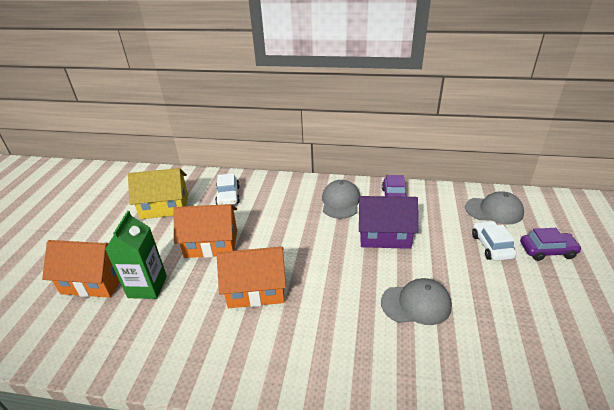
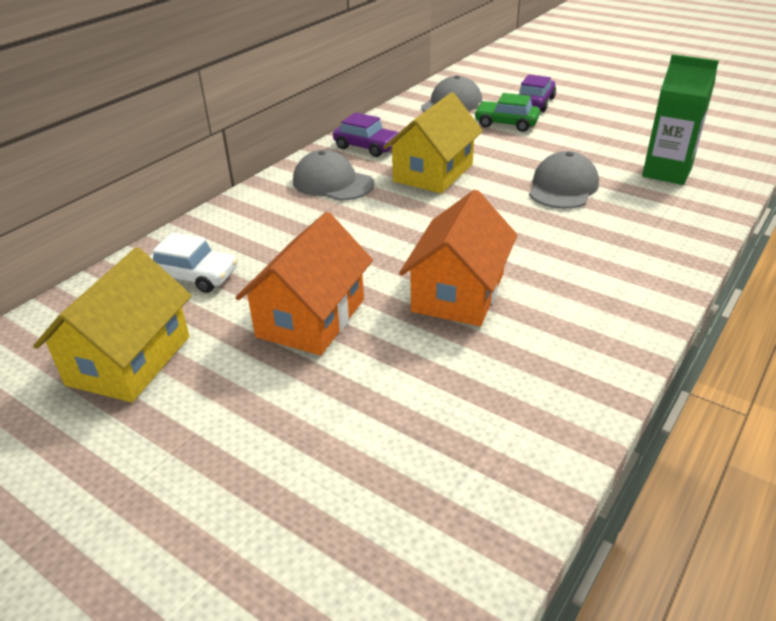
camera: 65 degrees left, 0 degrees up
(95, 280) = (280, 493): orange house -> none
(147, 287) = (363, 413): green carton -> green carton (666, 172)
(384, 235) = (433, 173): purple house -> yellow house
(491, 246) = (506, 123): white car -> green car

